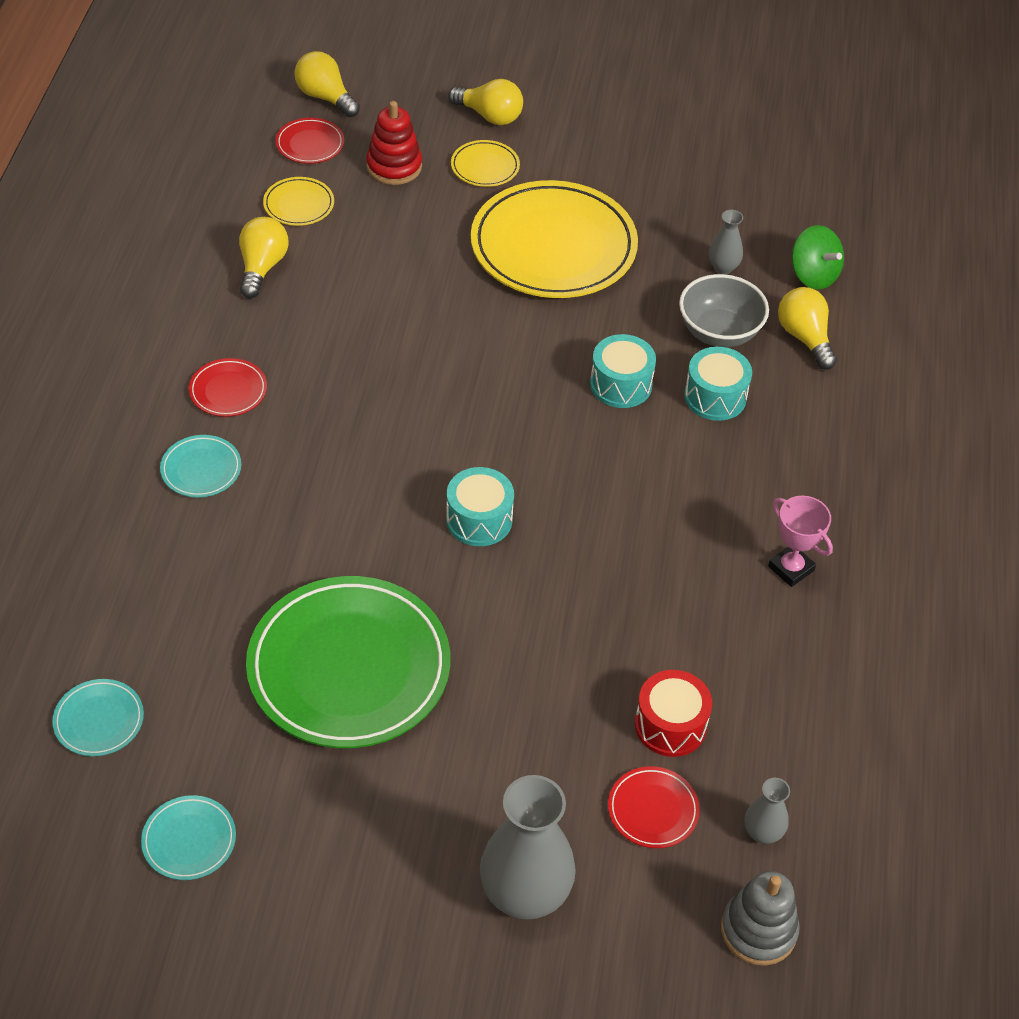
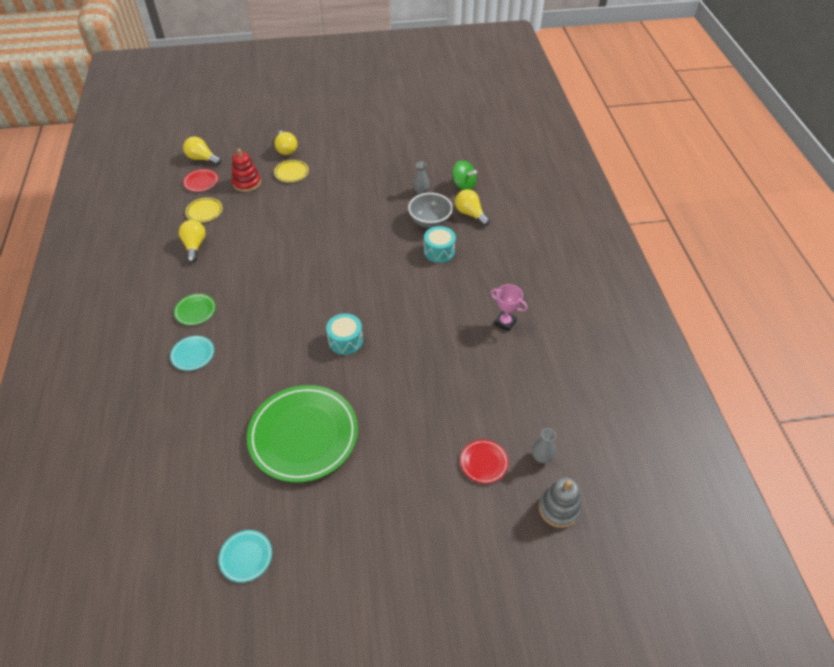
camera: 15 degrees left, 0 degrees up
(99, 720) = (175, 505): turquoise plate -> none
(228, 391) = (195, 311): red plate -> green plate
(489, 116) = (286, 149): yellow light bulb -> yellow light bulb turned 60 degrees clockwise
(525, 894) = (435, 528): grey vase -> none
(553, 246) = (337, 201): yellow plate -> none
(621, 384) = (392, 257): turquoise drum -> none
(670, 725) = (476, 416): red drum -> none

